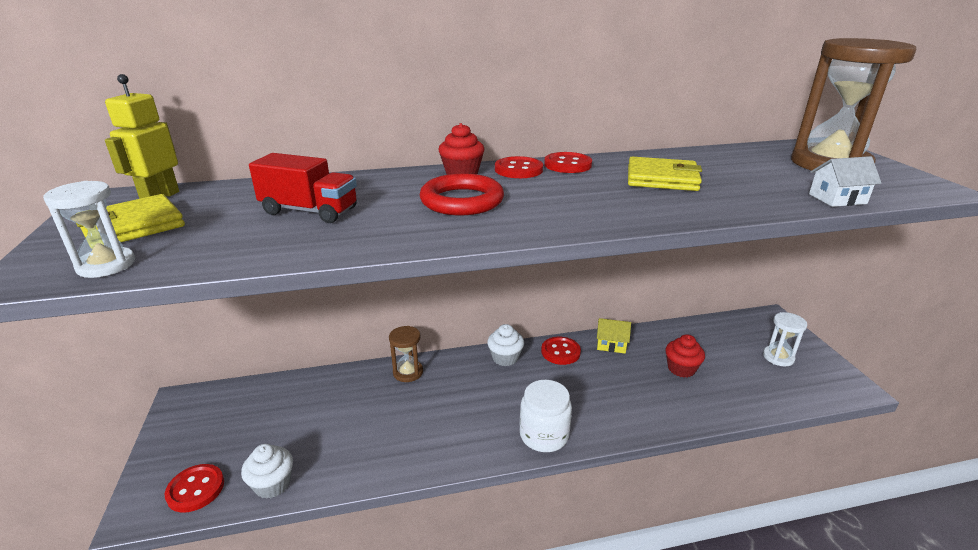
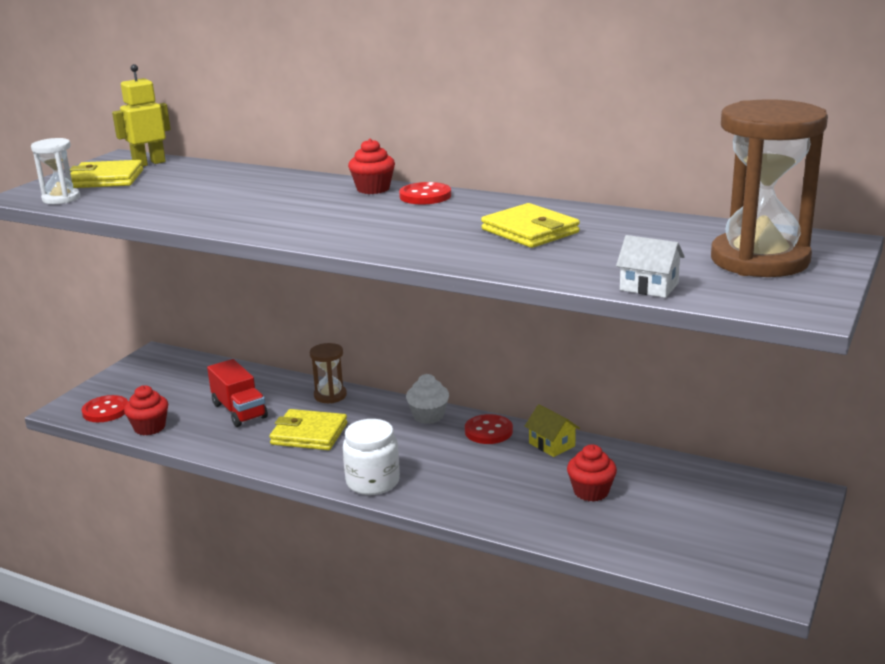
camera: 40 degrees right, 5 degrees down
(272, 484) = (149, 427): white cupcake -> red cupcake
(309, 211) = (213, 193): red truck -> red truck (239, 411)
(436, 416) = (309, 434): none -> yellow wallet
(462, 201) = (323, 209): red ring -> none
(567, 165) = (478, 201): red button -> none
(778, 357) = (730, 528): white hourglass -> none

